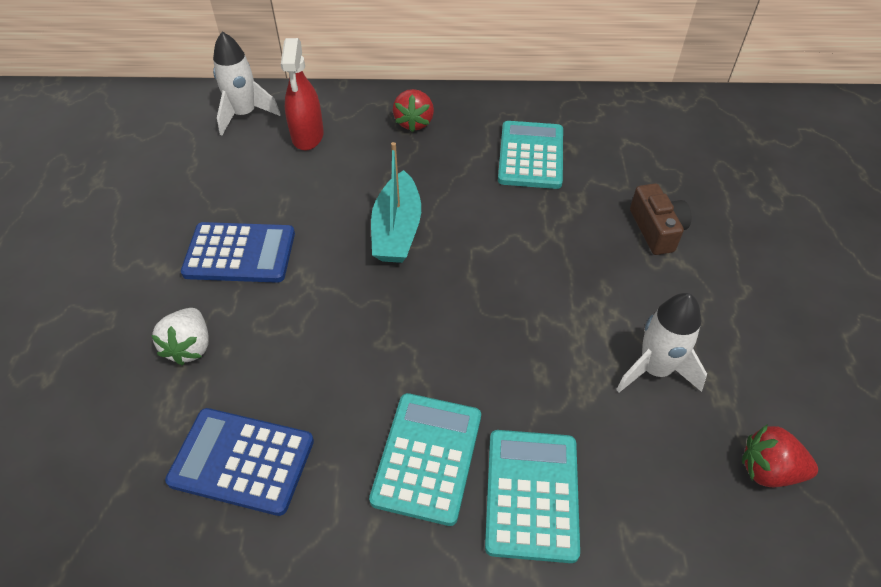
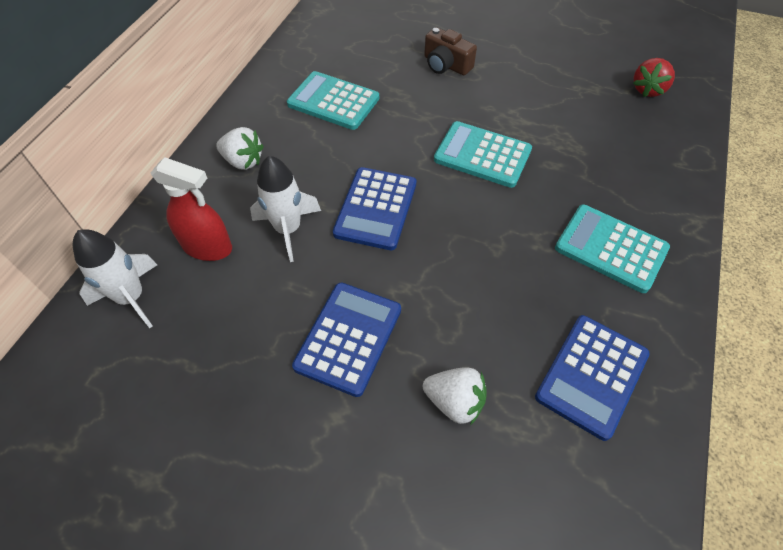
camera: 70 degrees left, 5 degrees up
(397, 230) = (376, 208): turquoise boat -> blue calculator
(414, 123) = (243, 161): red strawberry -> white strawberry
(532, 494) = (649, 200): turquoise calculator -> turquoise calculator (482, 155)
(654, 369) = (565, 109): white rocket -> white rocket (288, 229)
(656, 230) = (446, 65): brown camera -> brown camera turned 150 degrees counterclockwise

